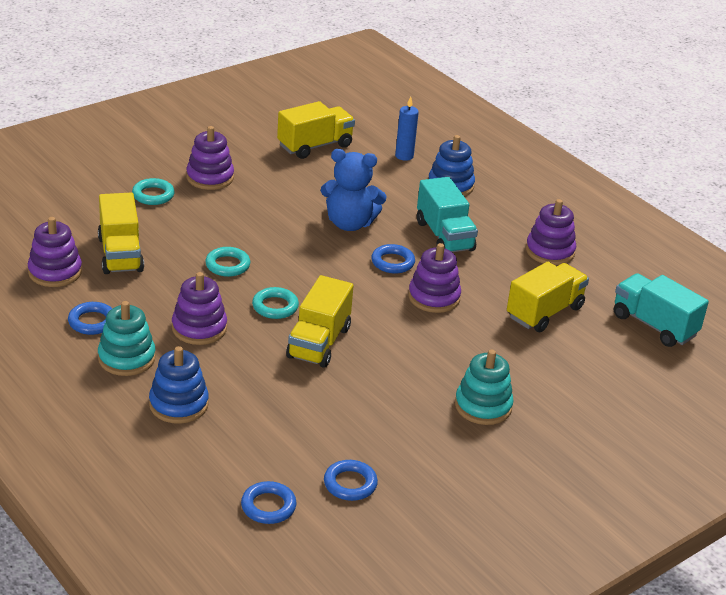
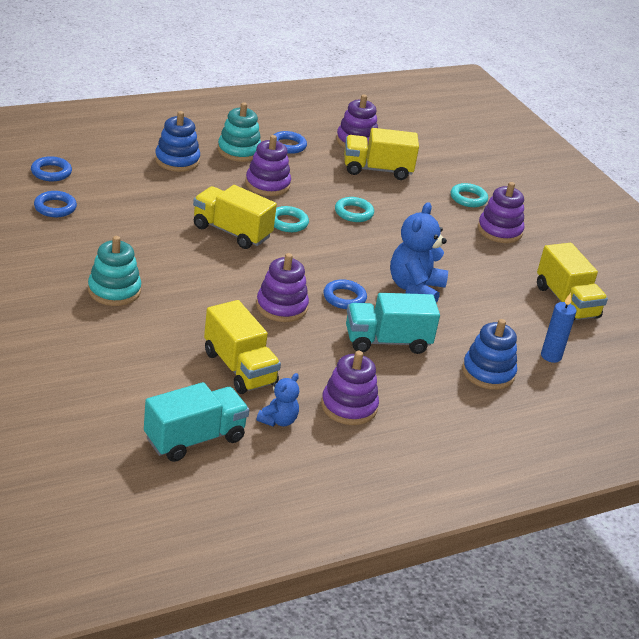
camera: 100 degrees right, 0 degrees up
(596, 285) = (278, 420): none -> blue teddy bear

